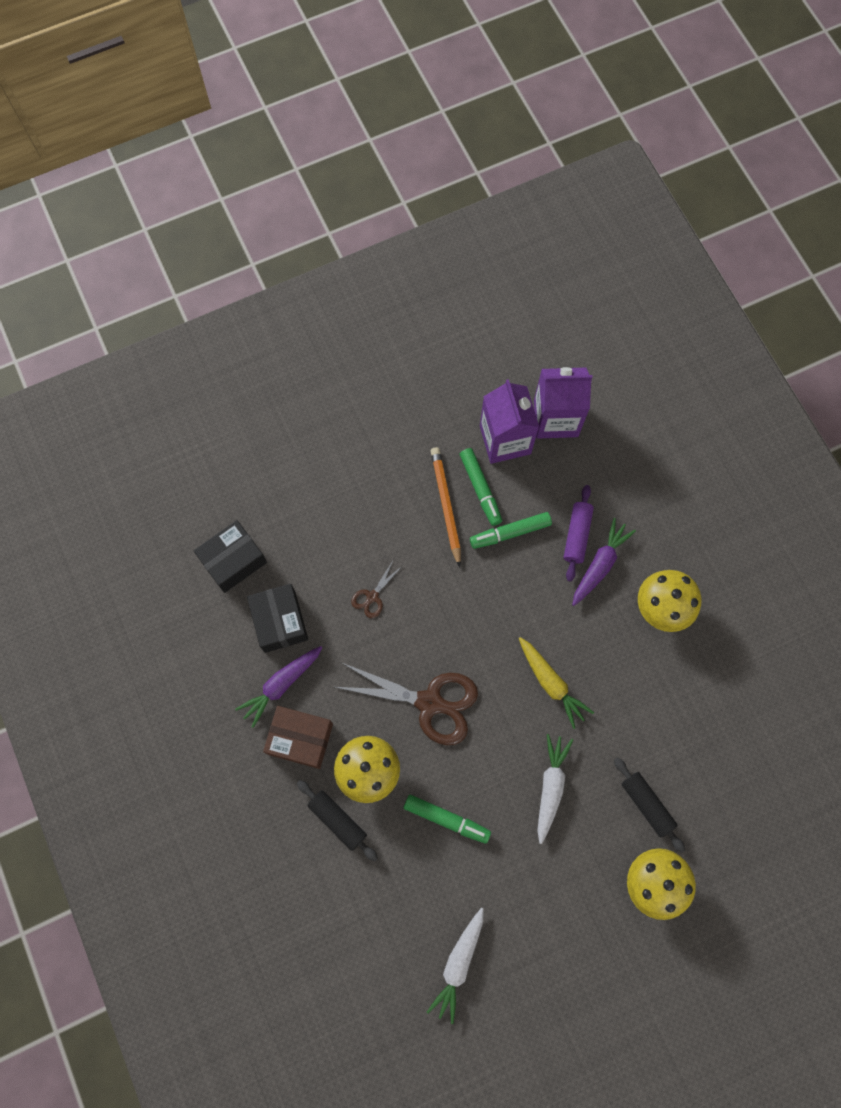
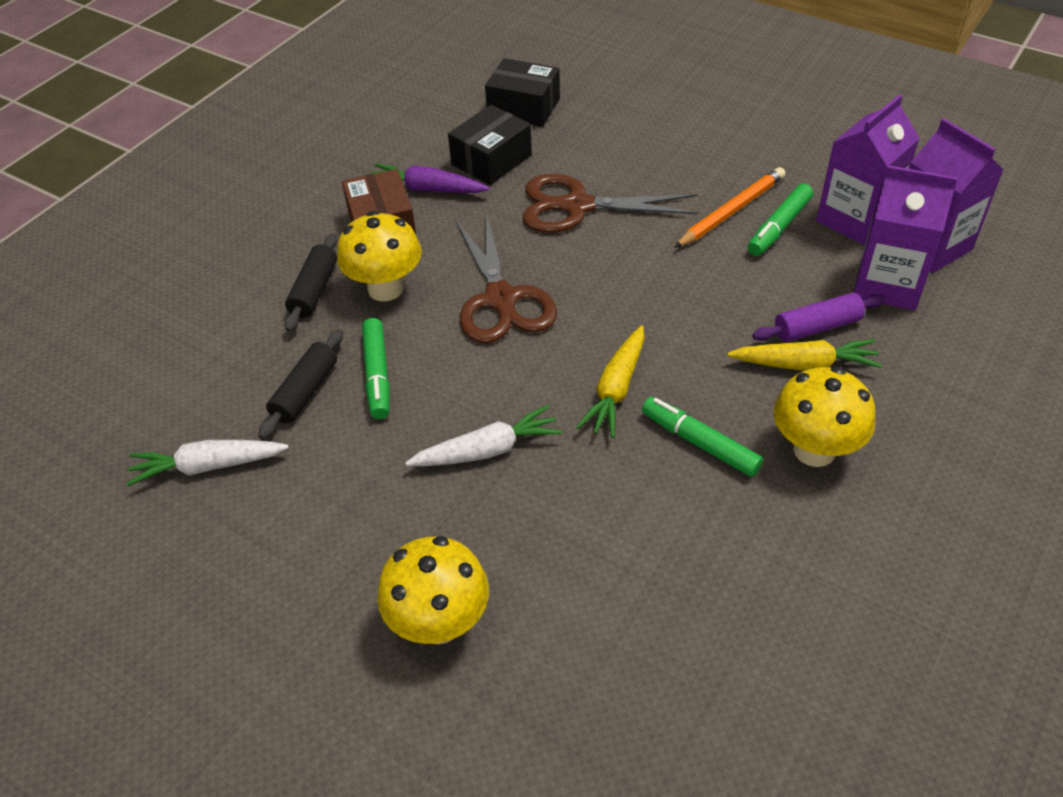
camera: 60 degrees right, 25 degrees down
(372, 596) = (577, 206): brown scissors -> brown scissors, size x2.17
(510, 533) = (757, 272): green marker -> green marker (700, 443)
(570, 468) = (887, 284): none -> purple carton
(600, 564) = (805, 364): purple carrot -> yellow carrot
(646, 804) = (541, 562): black rolling pin -> black rolling pin (305, 392)

